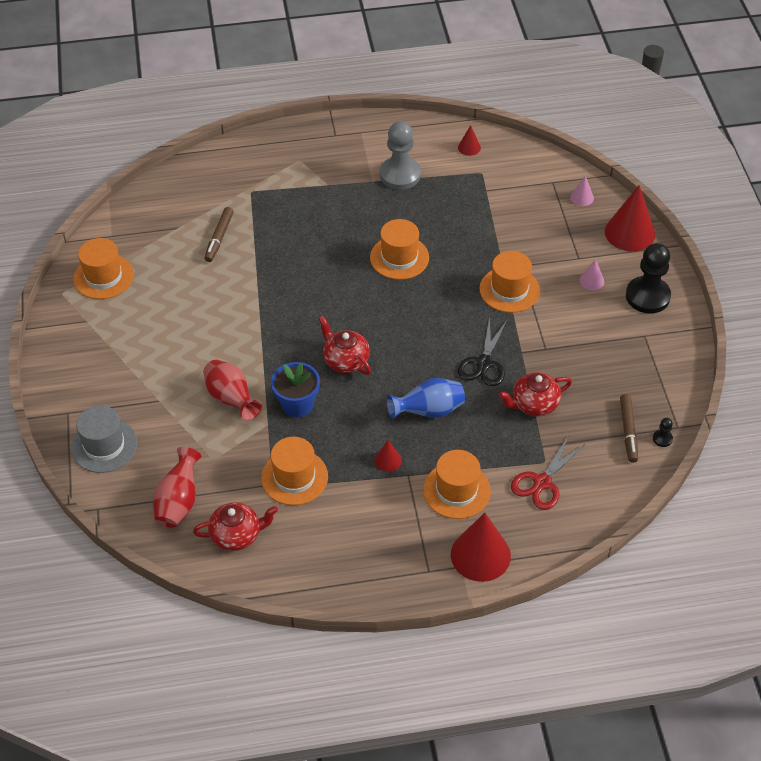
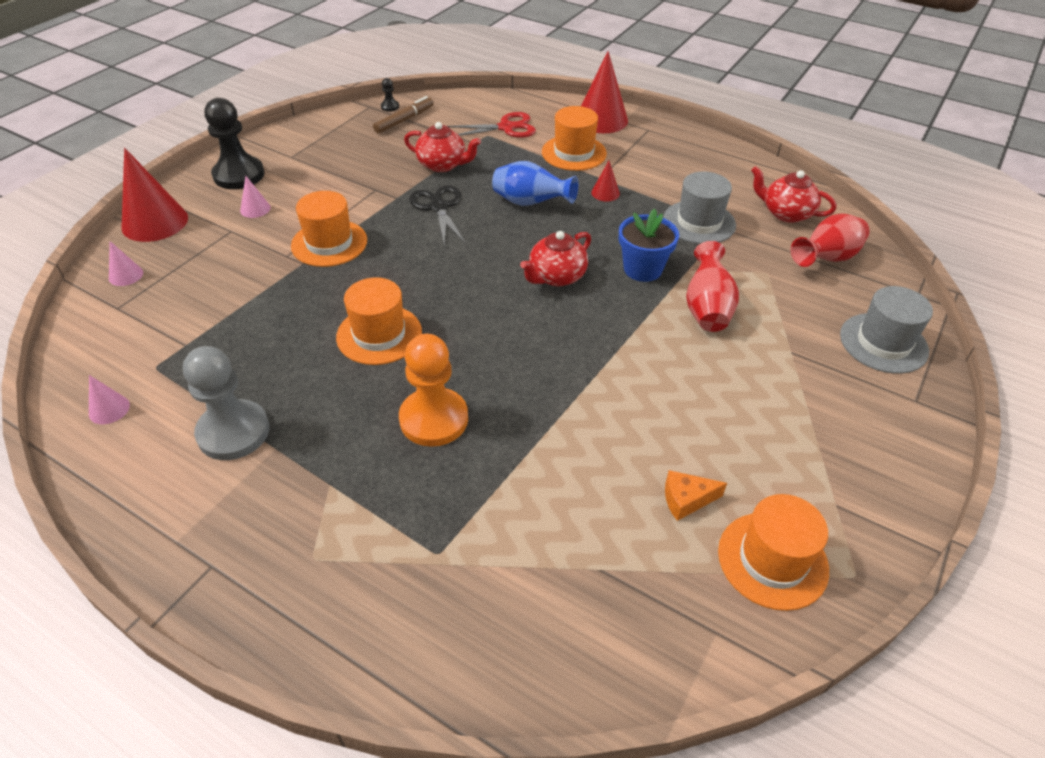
camera: 140 degrees left, 5 degrees down
(160, 278) = (686, 500): none -> orange cheese
(219, 238) = (554, 506): brown marker -> none
(294, 477) = (699, 222): orange hat -> grey hat
(316, 237) = (434, 419): none -> orange pawn
(345, 360) = (556, 277): red teapot -> red teapot turned 45 degrees clockwise
(469, 147) = (109, 409): red cone -> pink cone
(484, 363) = (439, 207): black scissors -> black scissors turned 75 degrees counterclockwise

